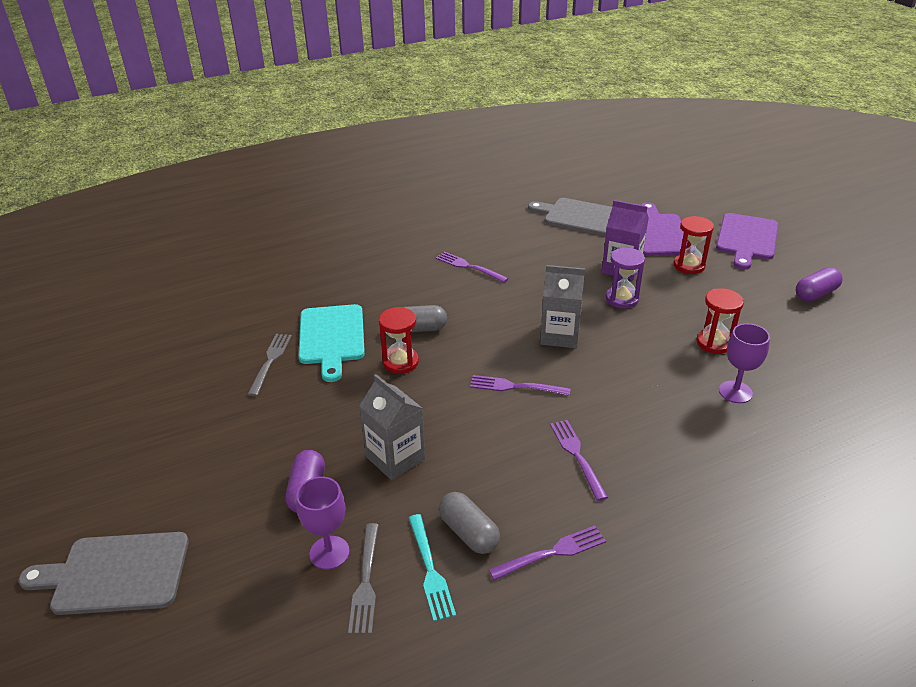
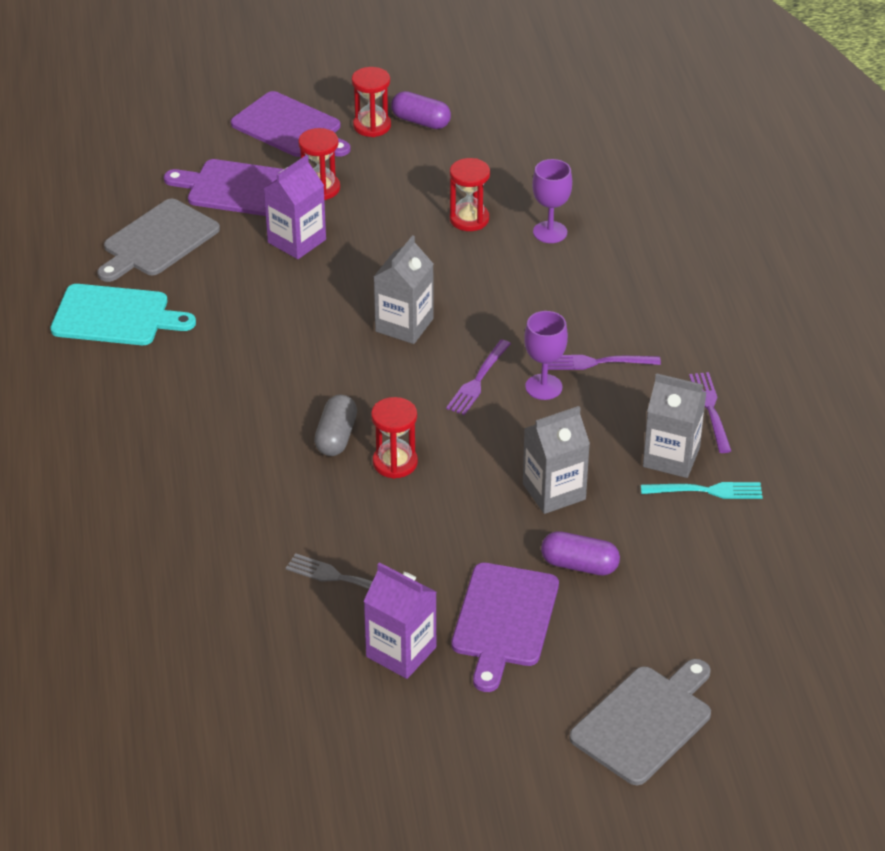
camera: 75 degrees left, 5 degrees up
(115, 573) = (645, 721): grey cutting board -> grey cutting board turned 150 degrees counterclockwise
(197, 406) = (401, 652): none -> purple carton
(235, 456) = (504, 620): none -> purple cutting board
(329, 552) = (666, 557): purple goblet -> purple goblet (543, 387)
(331, 338) = (317, 517): turquoise cutting board -> turquoise cutting board (116, 316)
(366, 581) = (707, 536): grey fork -> none
(468, 533) = (671, 457): grey capsule -> grey carton
(469, 267) = (222, 367): purple fork -> none
(622, 299) = (359, 259): purple hourglass -> none
(785, 273) = (372, 126): none -> red hourglass
(815, 294) = (421, 121): purple capsule -> purple capsule turned 45 degrees counterclockwise

